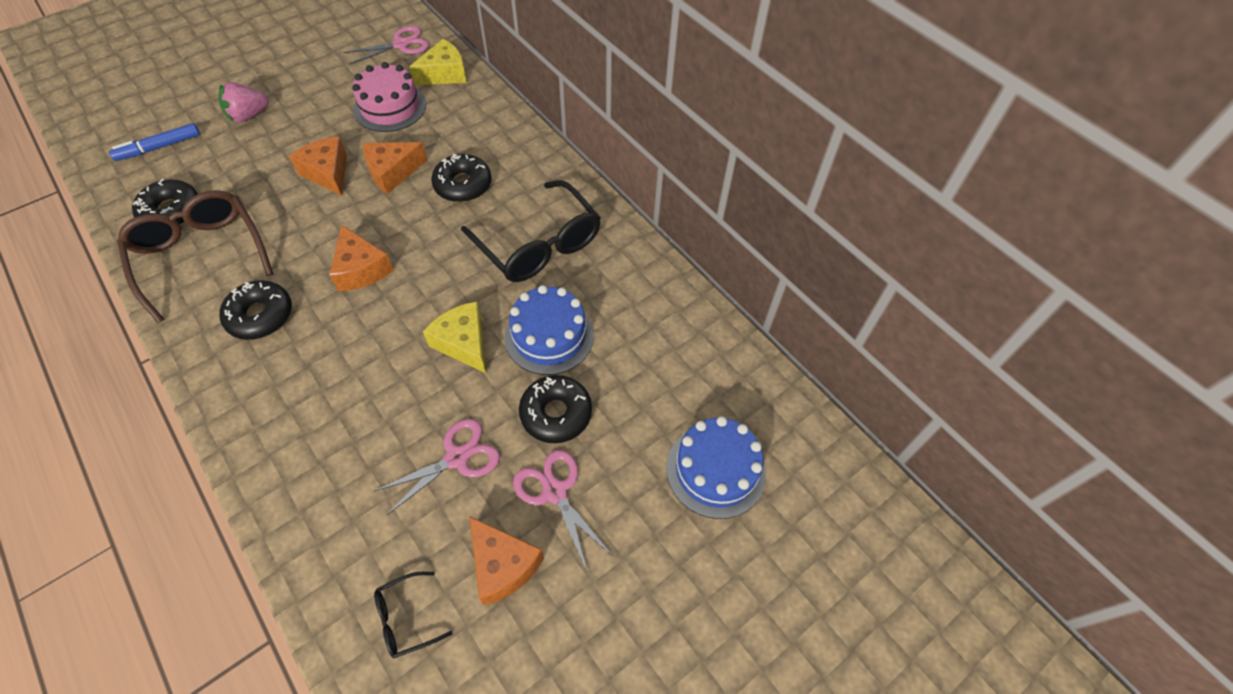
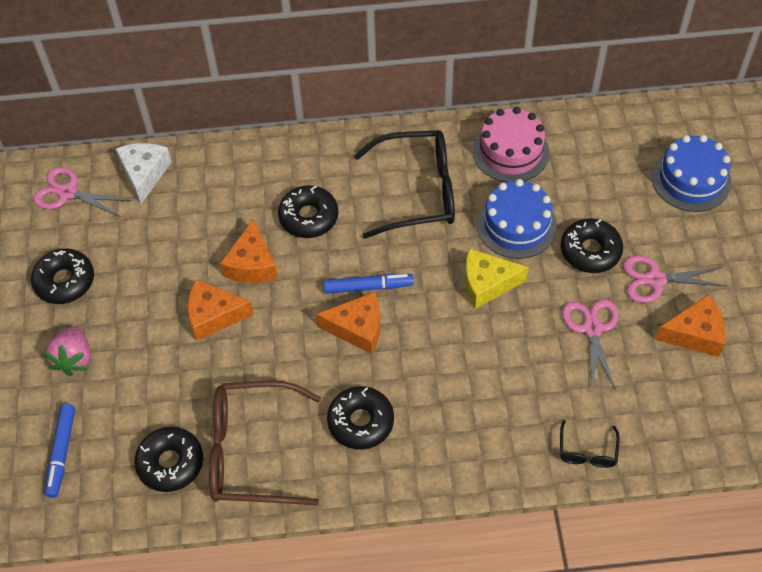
camera: 55 degrees left, 0 degrees up
(318, 79) = (65, 281): none -> black donut
(390, 107) = (158, 235): pink cake -> pink cake (510, 151)
(401, 44) = (68, 193): pink scissors -> pink scissors turned 75 degrees counterclockwise
(406, 618) = (703, 407): black glasses -> black glasses (587, 452)
(411, 256) = (368, 287): none -> blue marker
(444, 74) = (144, 174): yellow cheese -> white cheese

